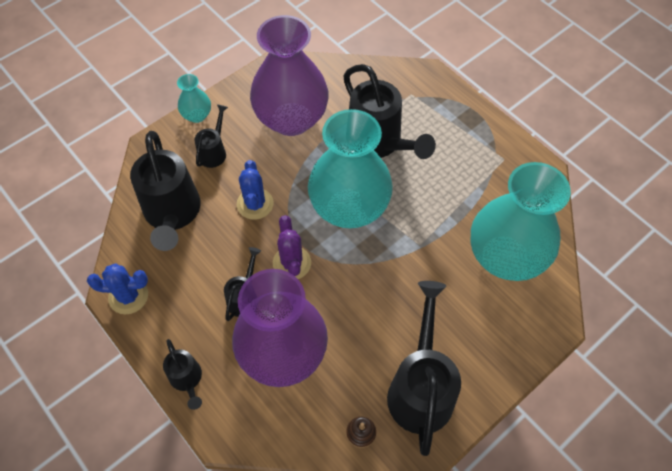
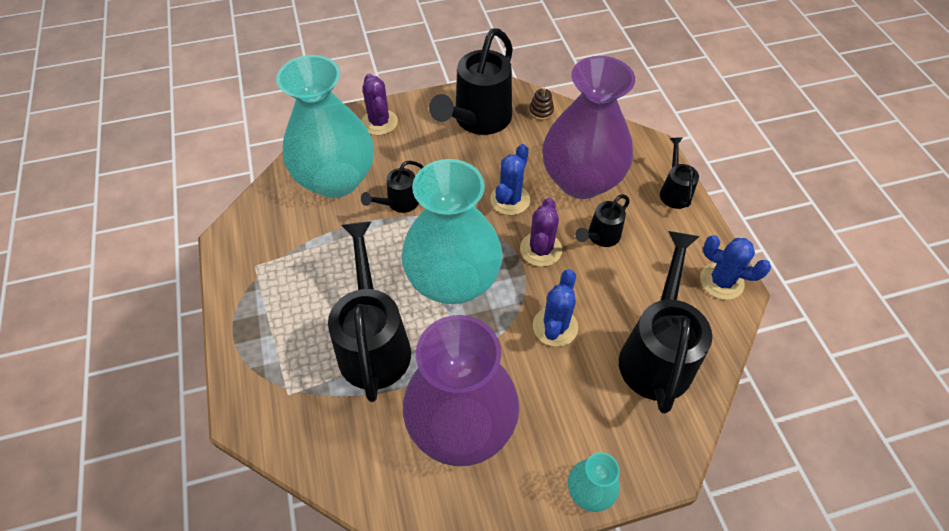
camera: 155 degrees left, 5 degrees down
(214, 152) = (582, 418): black watering can -> black watering can (399, 203)
(340, 301) = (510, 200): none -> blue cactus
(516, 339) = (379, 122): none -> purple cactus

